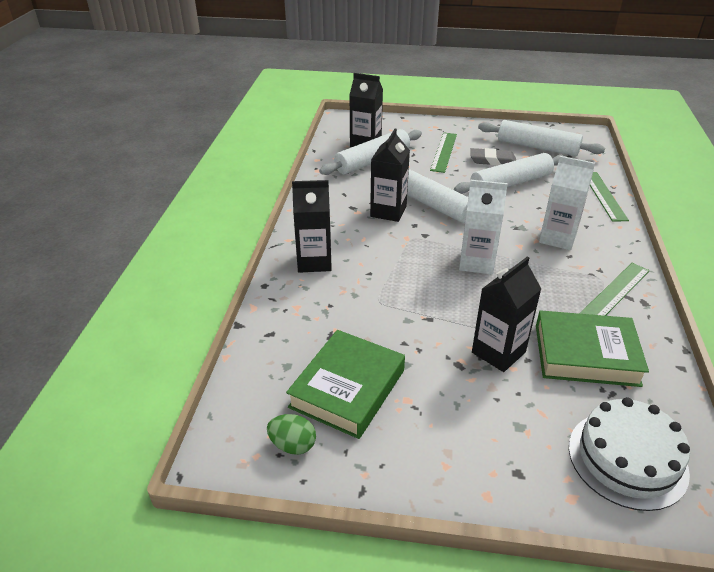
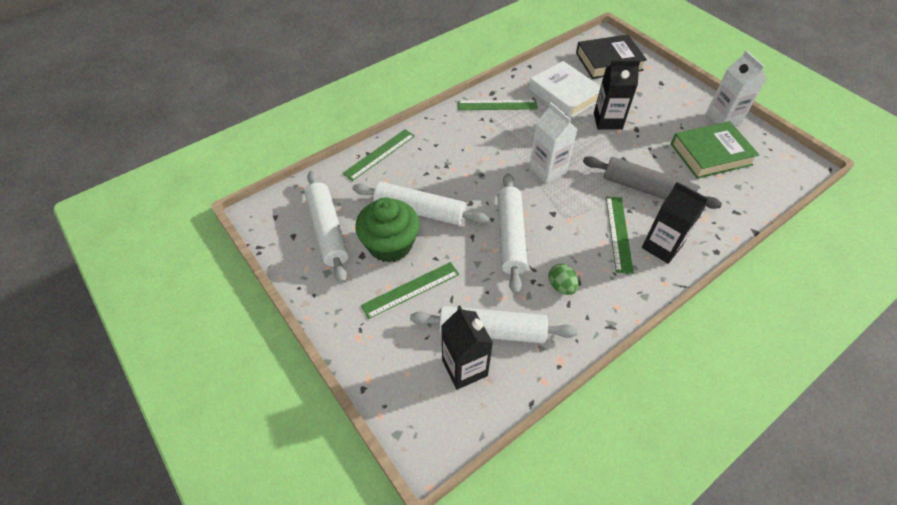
camera: 135 degrees left, 15 degrees up
(293, 445) = (761, 148): green egg -> green egg (561, 286)
(358, 251) = (619, 233): none -> green ruler
(374, 301) = (646, 189): none -> grey rolling pin
(388, 211) = (554, 254): black carton -> none
(492, 160) = (390, 245): grey eraser -> green cupcake
(557, 238) = (469, 150): white carton -> white carton (723, 118)
(586, 354) = (564, 94): green book -> white book
(627, 459) = (608, 61): white cake -> black book

